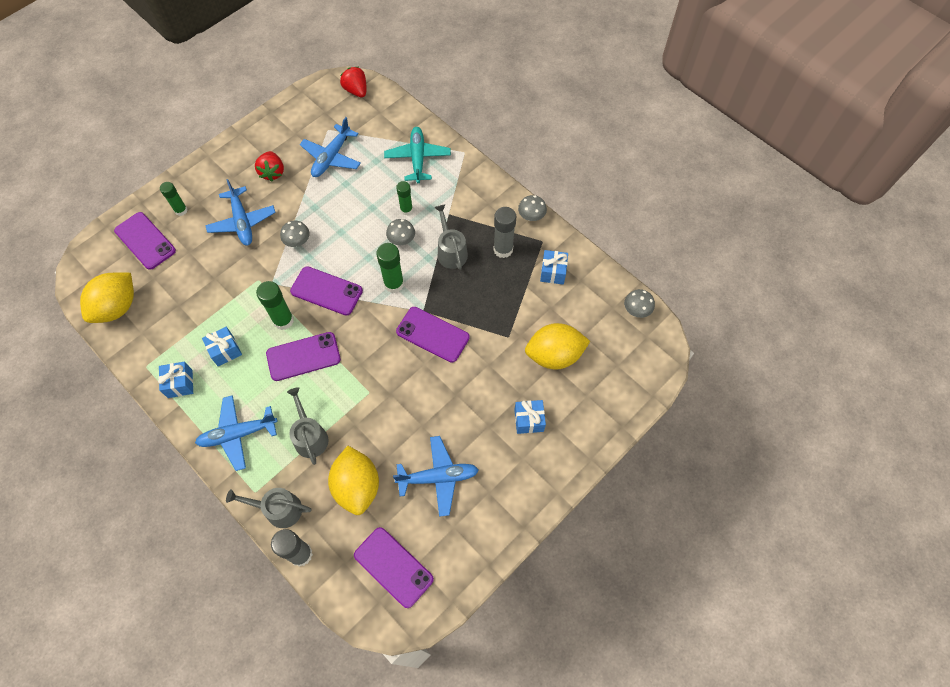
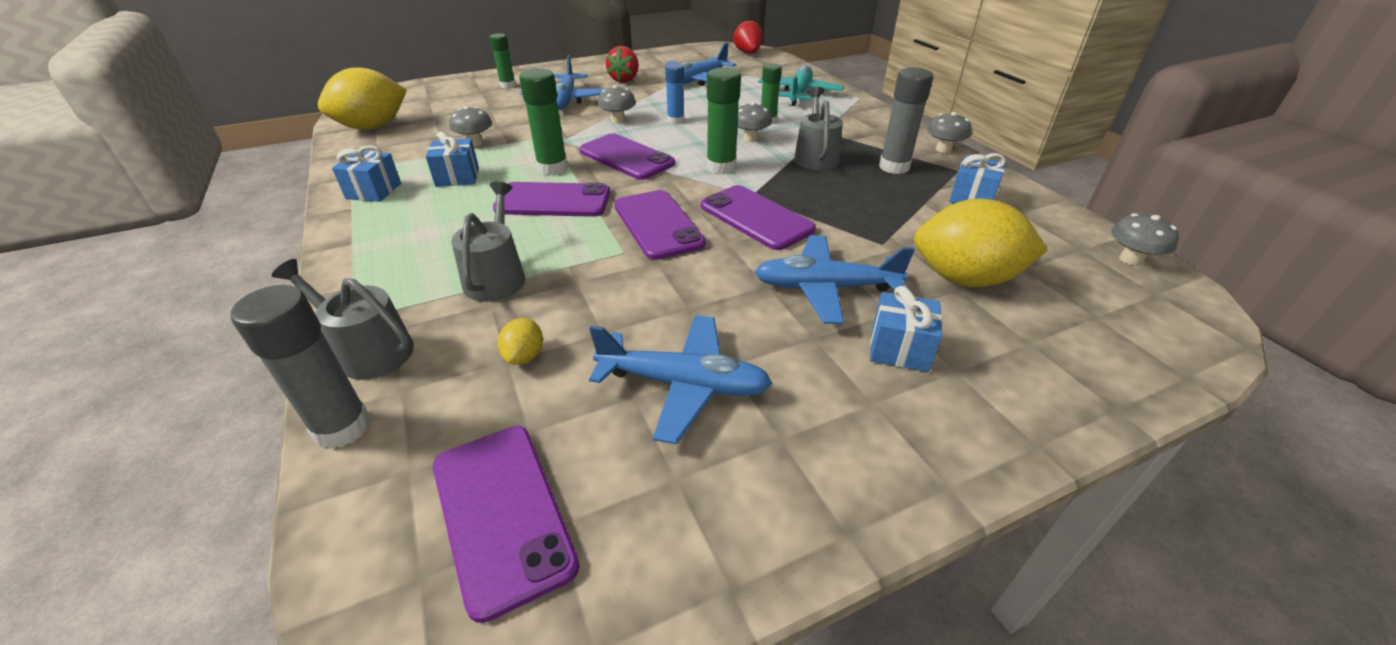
camera: 20 degrees right, 25 degrees down
(145, 241) = (452, 95): purple phone -> purple phone (658, 224)
(210, 305) = (475, 143): none -> grey mushroom
(238, 434) = (396, 250): blue plane -> blue plane (825, 288)
(340, 229) = (675, 121): none -> blue glue stick
(357, 486) = (524, 356): yellow lemon -> yellow lemon, size x0.43

